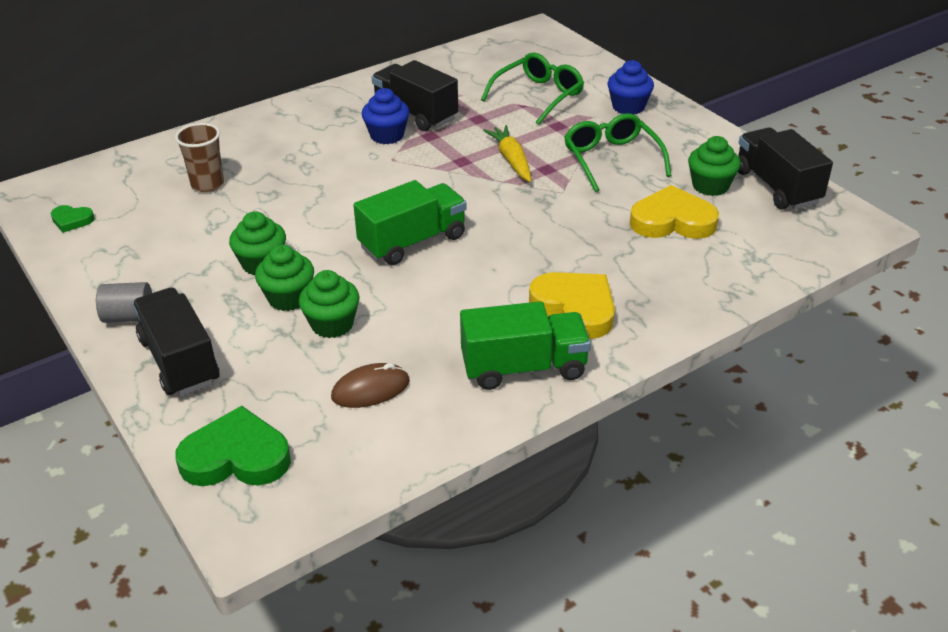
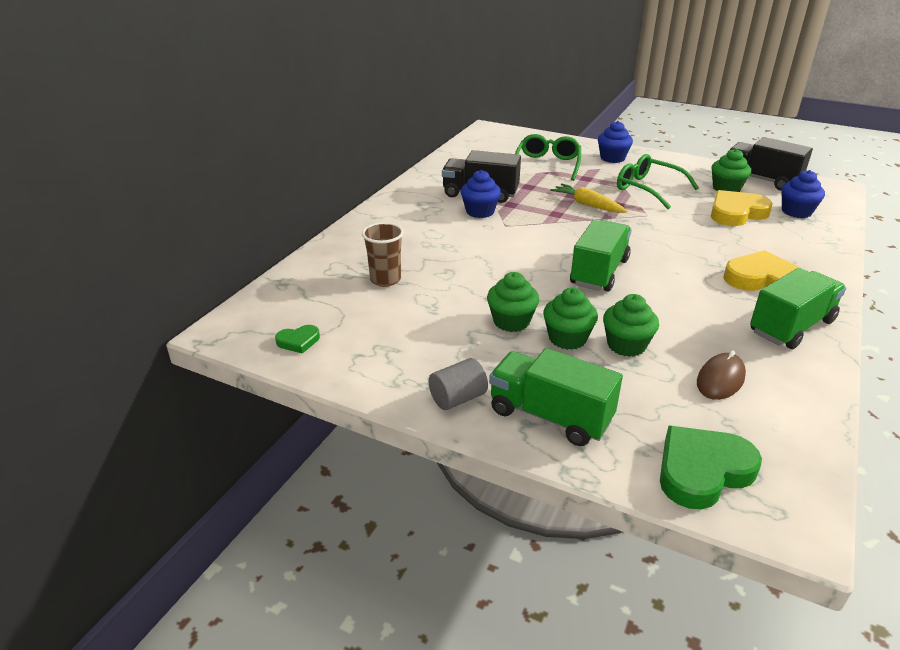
camera: 30 degrees left, 5 degrees down
(180, 361) = (550, 416): black truck -> green truck
(752, 242) = (796, 212): none -> blue cupcake

